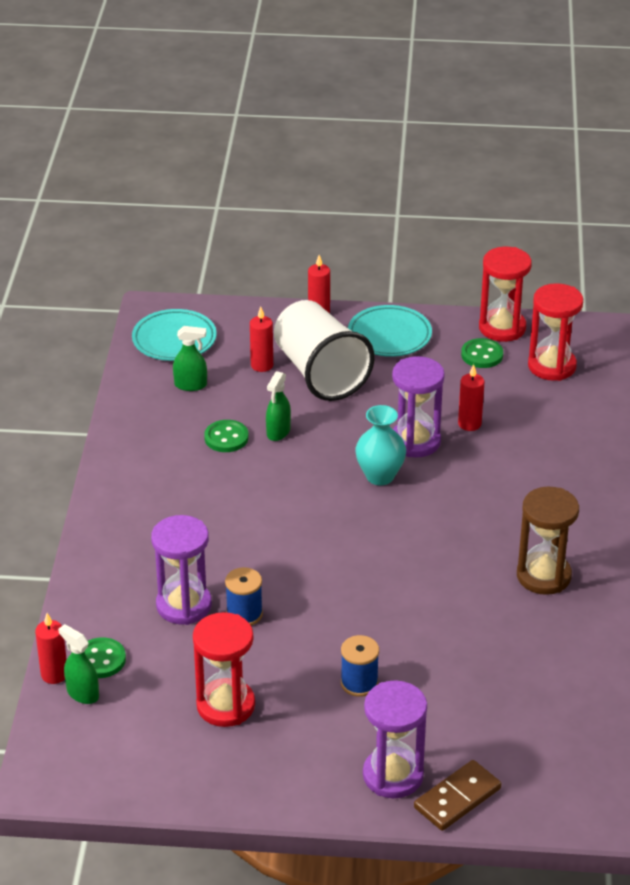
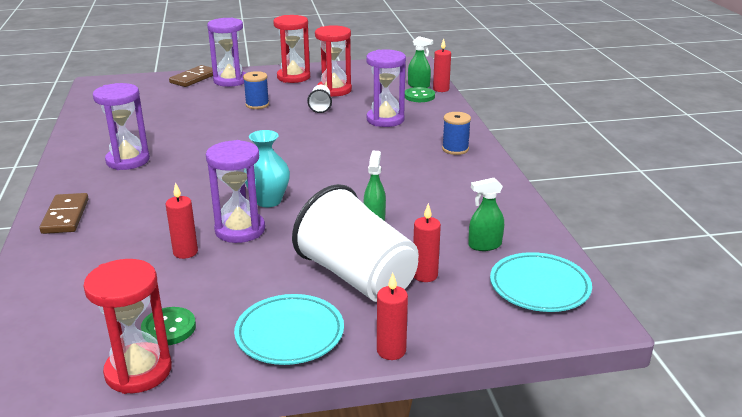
camera: 165 degrees right, 10 degrees down
(226, 438) = (419, 209): green button -> none
(244, 614) = (343, 121): blue spool -> blue spool (455, 149)
(264, 657) = (320, 107): none -> white cup
(543, 576) = (128, 160): brown hourglass -> purple hourglass
(551, 366) = (80, 328): red hourglass -> red hourglass (293, 77)
(597, 491) = (65, 216): none -> brown domino

